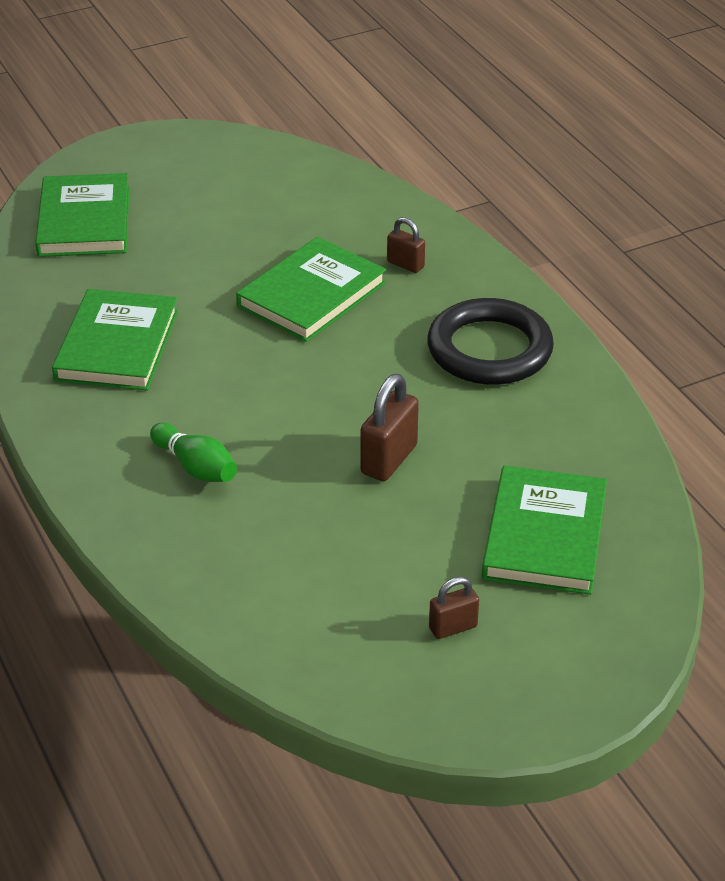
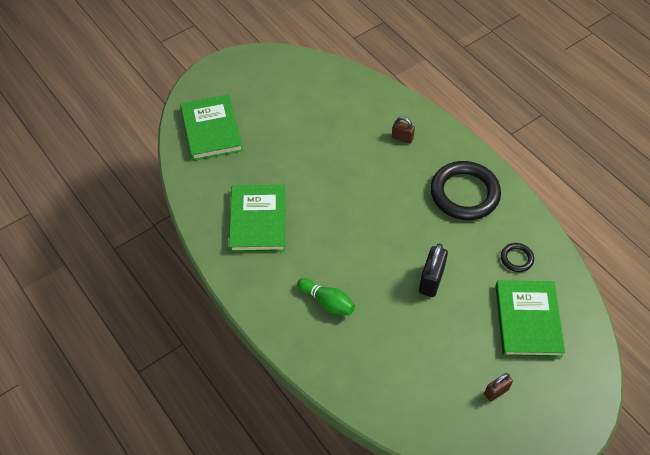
camera: 10 degrees left, 15 degrees up
(312, 295) = (356, 167): green book -> none
(389, 459) = (431, 280): brown padlock -> black padlock
(553, 448) = (516, 259): none -> black ring

